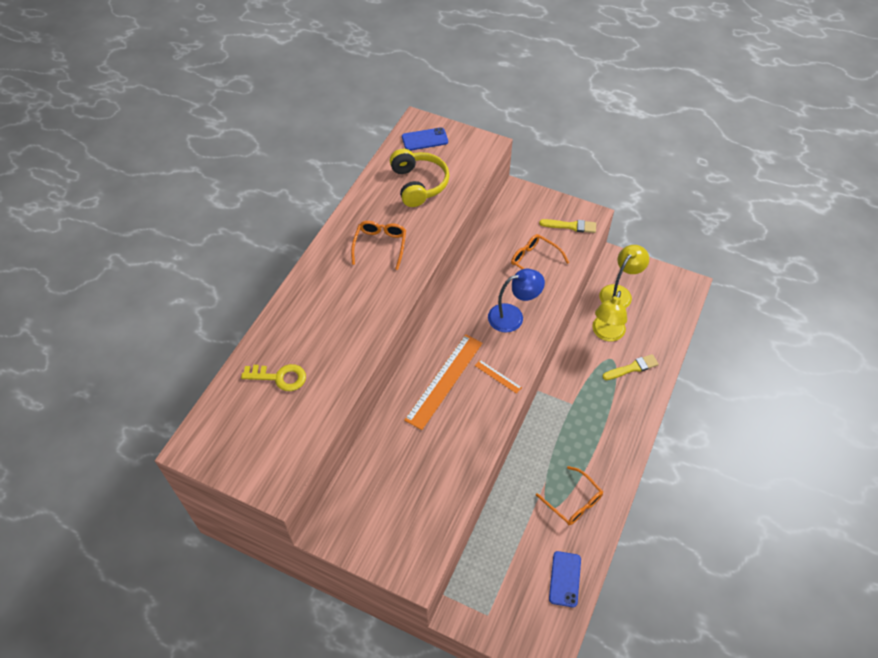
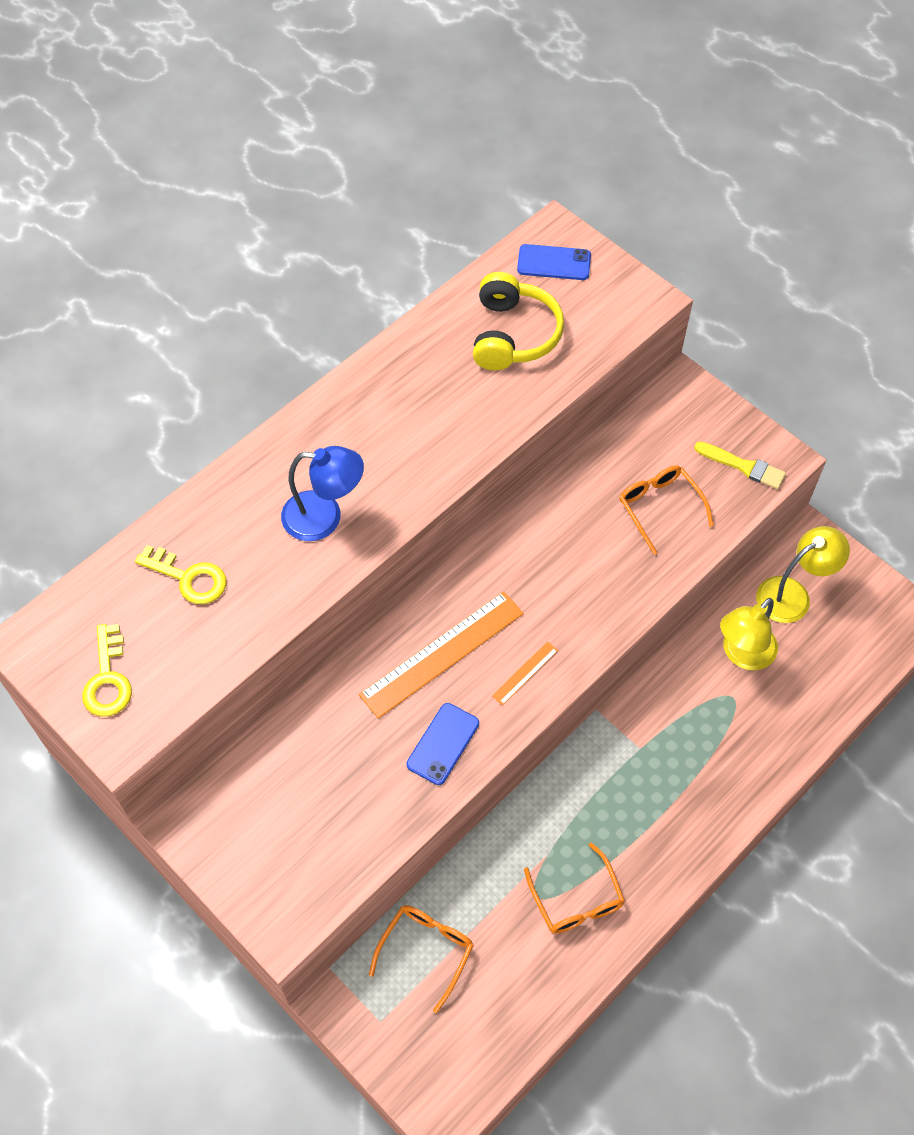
camera: 20 degrees right, 5 degrees up
(253, 454) = (108, 679): none -> yellow key
(380, 246) = (414, 418): orange glasses -> orange glasses (426, 951)
(498, 376) = (525, 673): orange ruler -> orange ruler turned 75 degrees clockwise
(513, 316) = (588, 586): blue lamp -> blue lamp (324, 517)
(565, 579) = (514, 1010): blue phone -> blue phone (443, 744)
(632, 368) = (760, 722): yellow brush -> none

